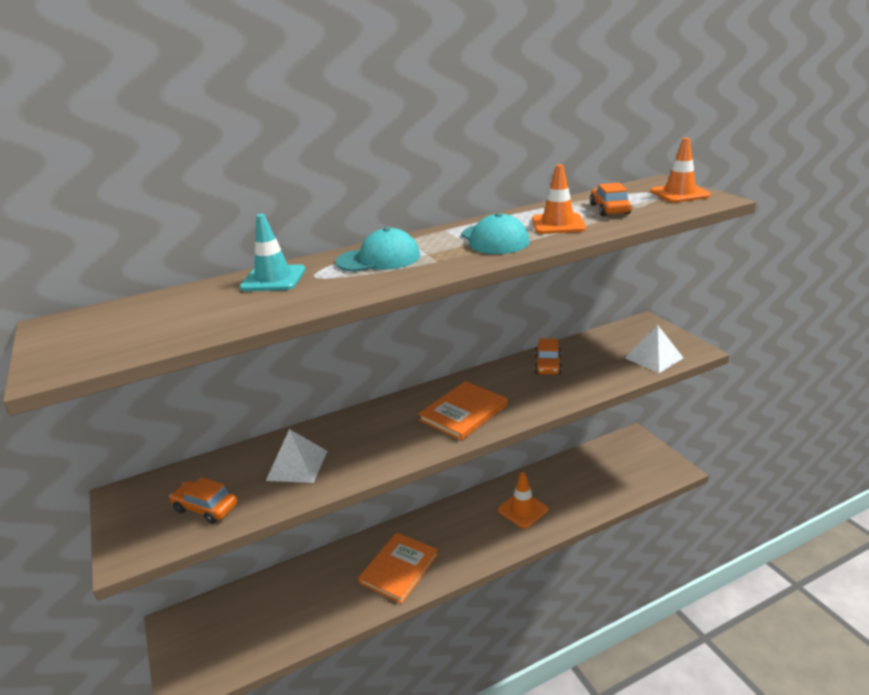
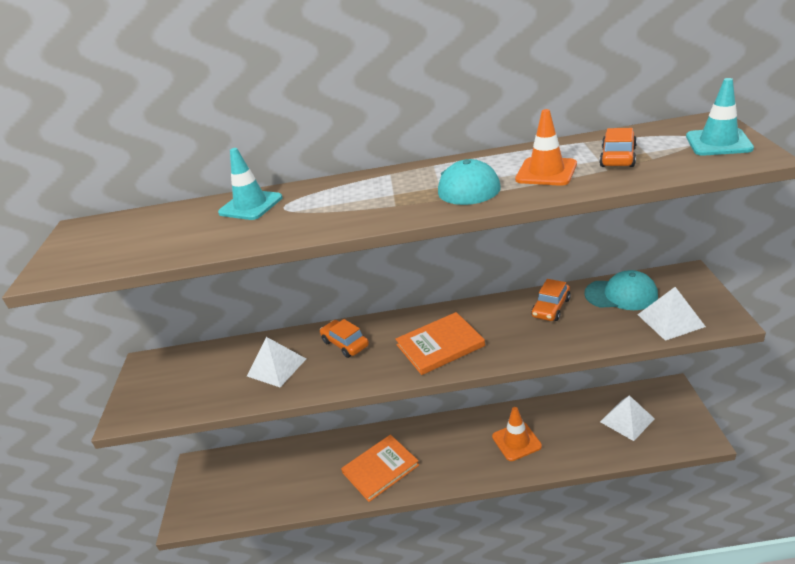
camera: 25 degrees right, 5 degrees up
(206, 508) = (193, 390): orange car -> orange car (345, 344)
(379, 259) = (348, 194): turquoise cap -> turquoise cap (621, 294)
(610, 469) = (627, 420): none -> white pyramid
(679, 194) = (718, 143): orange traffic cone -> turquoise traffic cone

